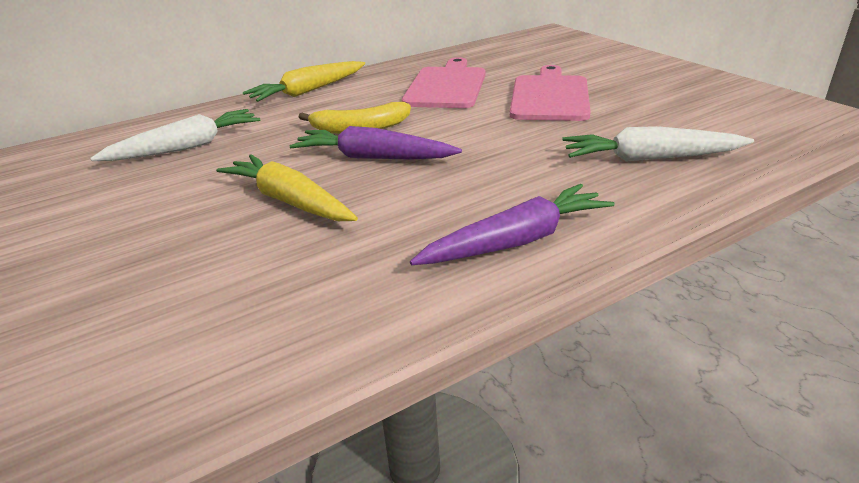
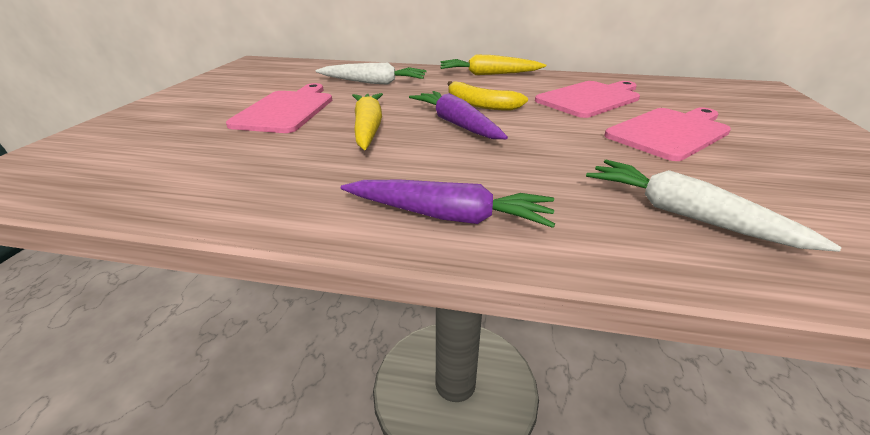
camera: 40 degrees right, 0 degrees up
(134, 226) = (286, 110): none -> pink cutting board

